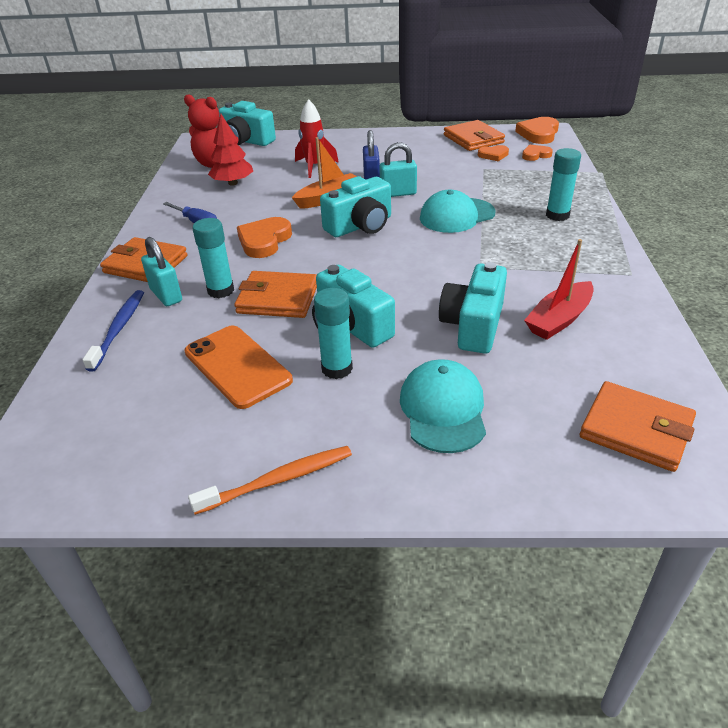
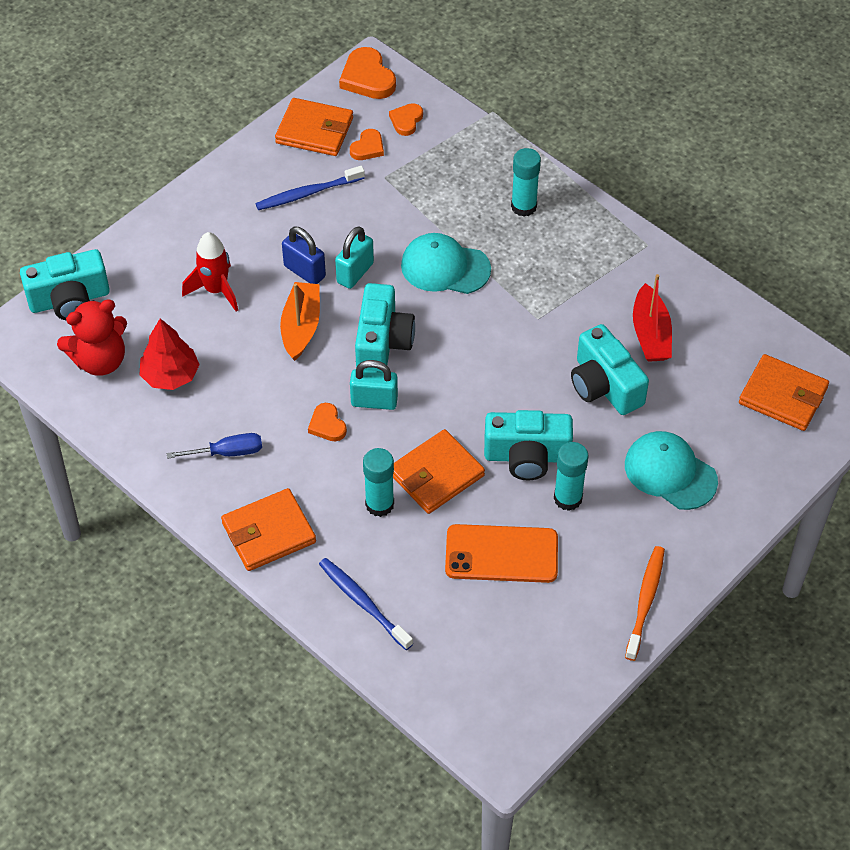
camera: 50 degrees left, 15 degrees up
(166, 295) = (344, 545): turquoise padlock -> turquoise padlock (374, 401)
(264, 241) = (327, 425): orange heart -> orange heart, size x0.60
(428, 156) = (307, 193): none -> blue toothbrush
(456, 215) = (445, 267): turquoise cap -> turquoise cap turned 90 degrees clockwise
(636, 430) = (783, 396): orange wallet -> orange wallet turned 45 degrees clockwise

